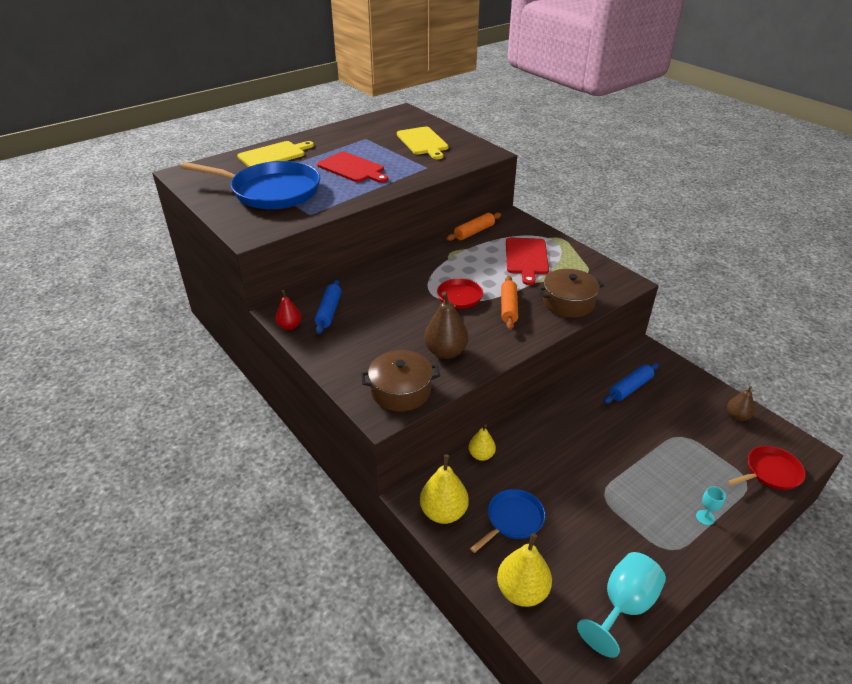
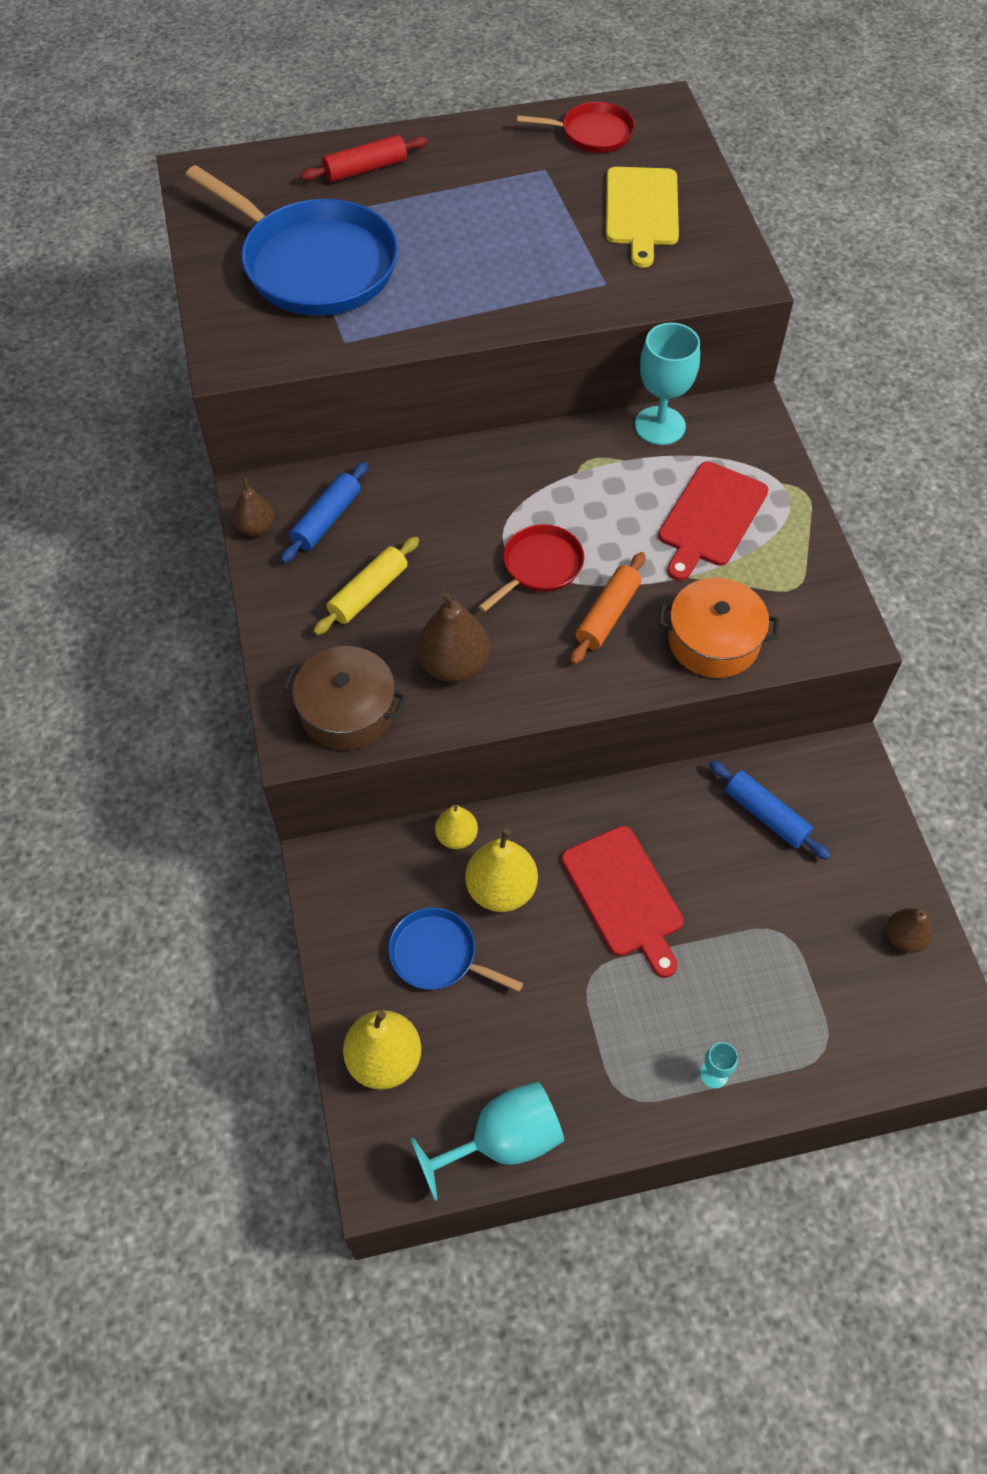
camera: 25 degrees right, 20 degrees up
(274, 155) = (365, 169): yellow cutting board -> red rolling pin
(289, 326) = (256, 528): red pear -> brown pear
(352, 168) = (476, 246): red cutting board -> red cutting board (624, 896)
(375, 335) = (368, 593): none -> yellow rolling pin
(443, 512) = (351, 903): yellow pear -> yellow pear (501, 889)
(474, 232) = (660, 426): orange rolling pin -> turquoise goblet
(513, 519) = (437, 955): blue pan -> blue pan turned 135 degrees counterclockwise
(568, 303) = (713, 641): brown pot -> orange pot
(630, 388) = (766, 815): blue rolling pin -> blue rolling pin turned 60 degrees clockwise
(770, 472) = (876, 1051): red pan -> red pan (593, 133)

